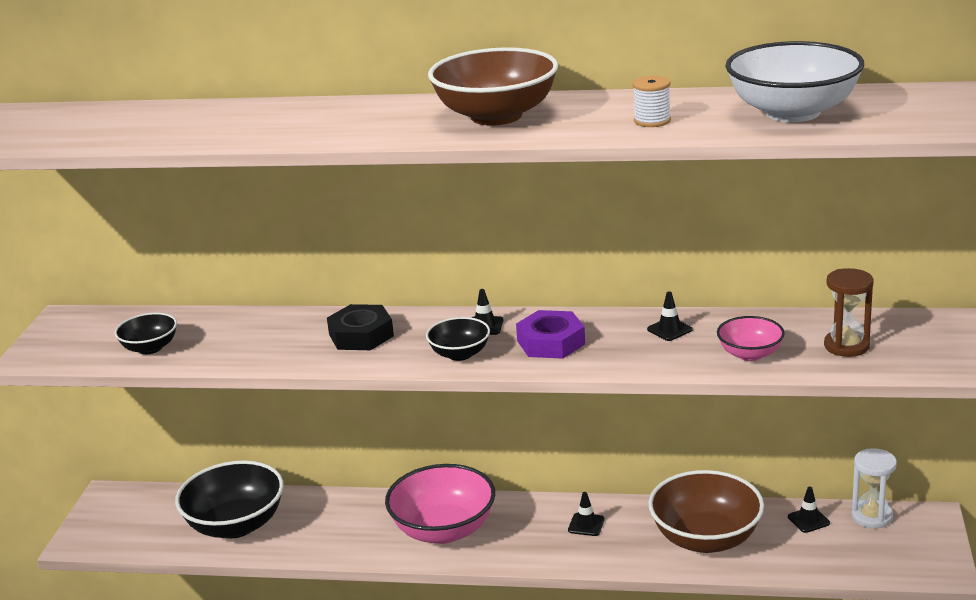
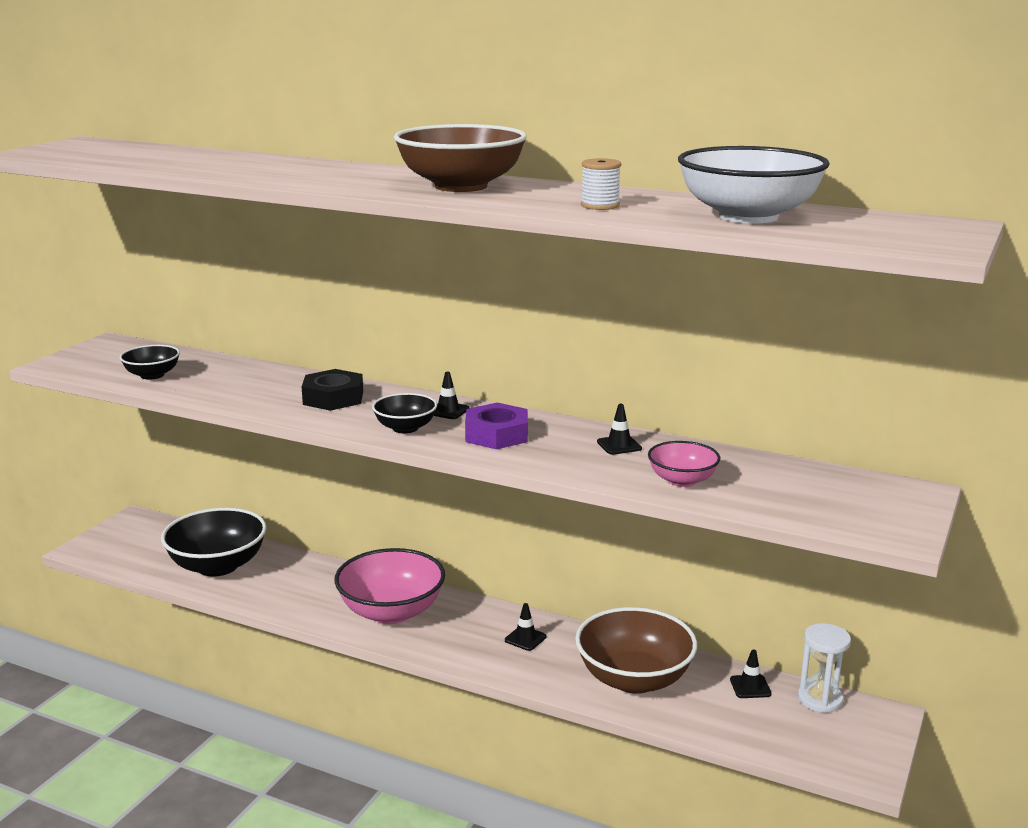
camera: 15 degrees right, 5 degrees down
(846, 346) = (789, 492): brown hourglass -> none

